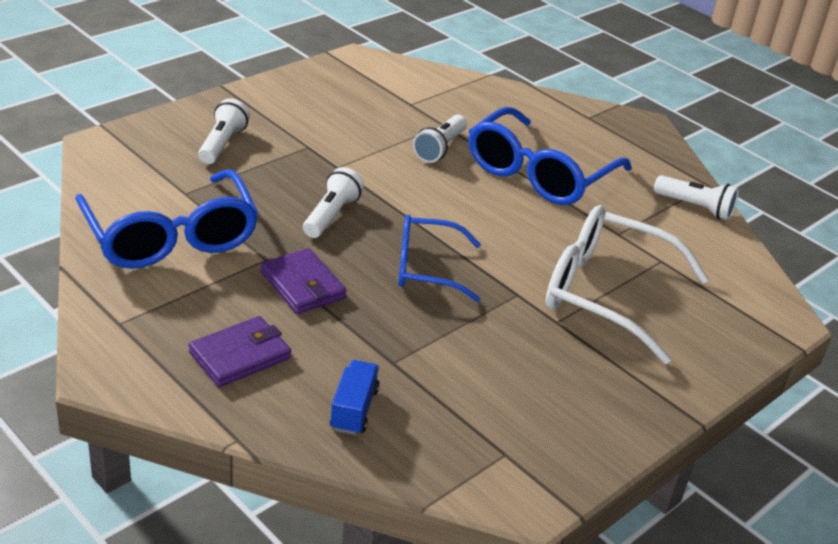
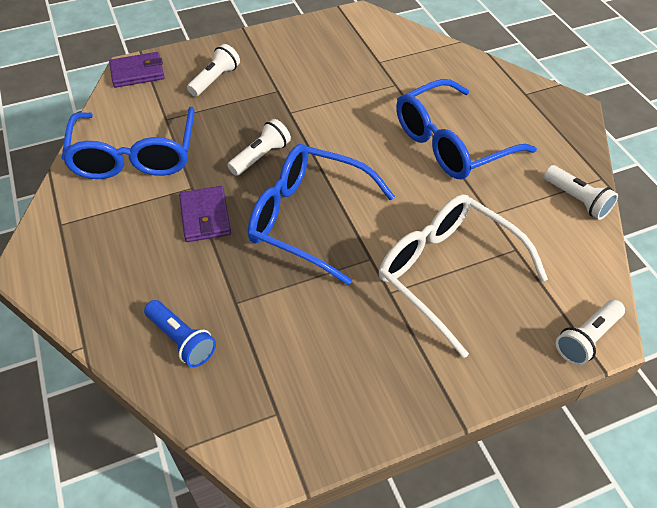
camera: 25 degrees right, 15 degrees up
(240, 355) = (126, 271): purple wallet -> purple wallet (137, 72)
(354, 409) = (182, 340): blue truck -> blue flashlight
(427, 268) = (309, 219): blue glasses -> blue glasses, size x1.59
(440, 148) = (380, 107): white flashlight -> white flashlight (586, 338)

